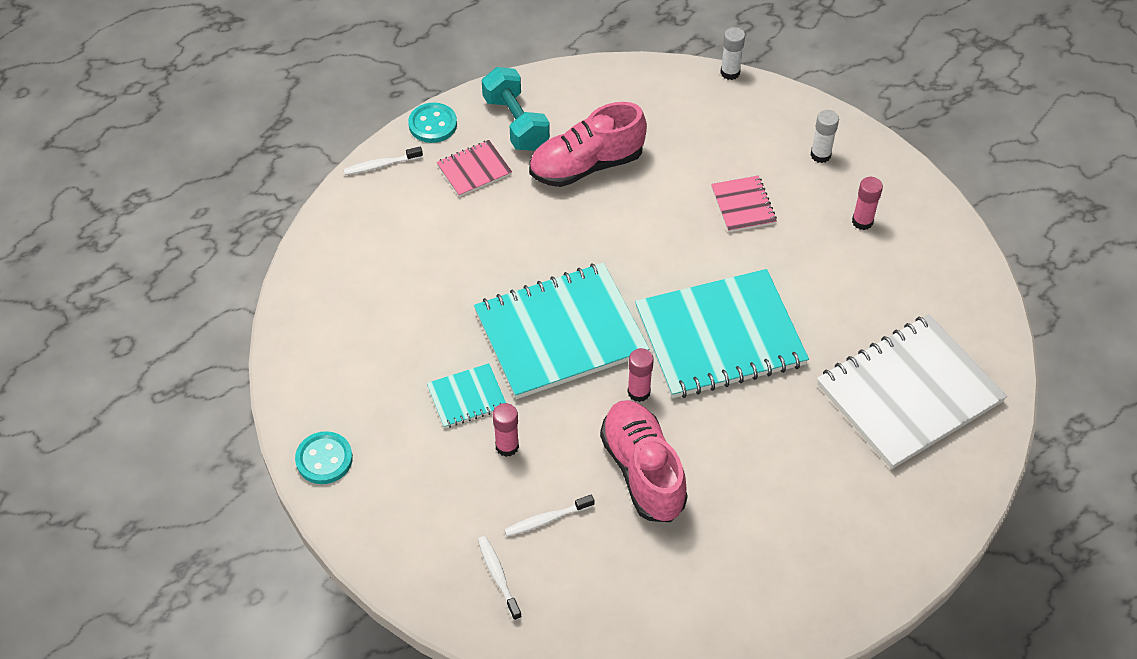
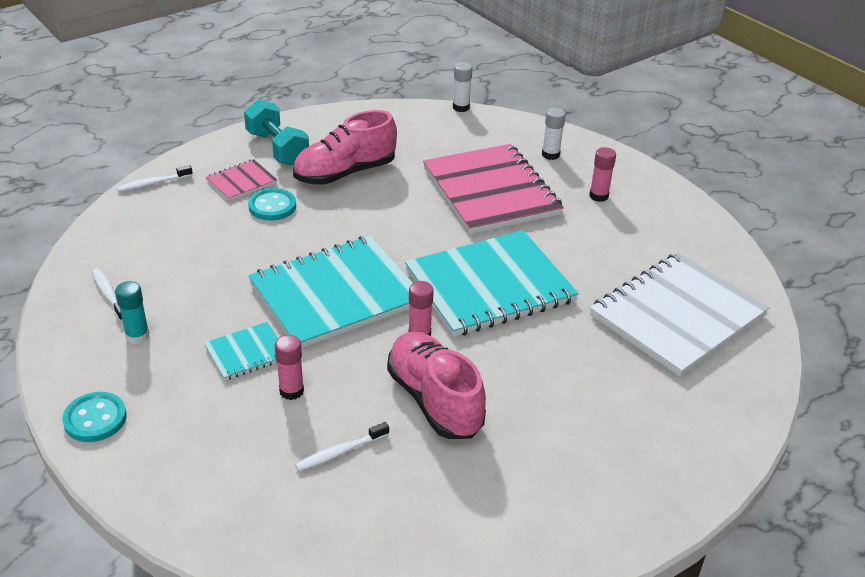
camera: 10 degrees left, 15 degrees down
(363, 367) = (137, 336): none -> turquoise glue stick
(433, 124) = (201, 153): turquoise button -> turquoise button (272, 206)
(498, 576) = (292, 511): white toothbrush -> white toothbrush (109, 294)
(743, 205) = (491, 191): pink notebook -> pink notebook, size x2.19

